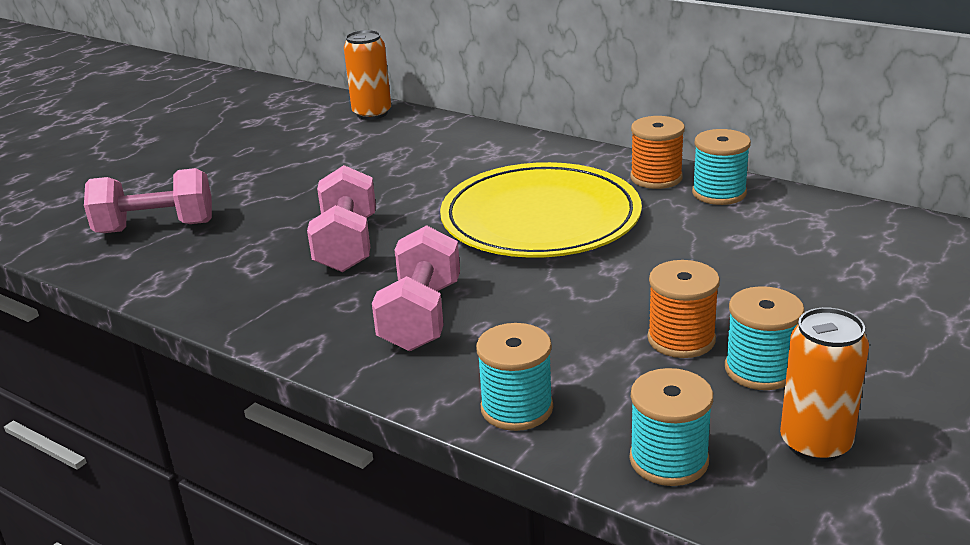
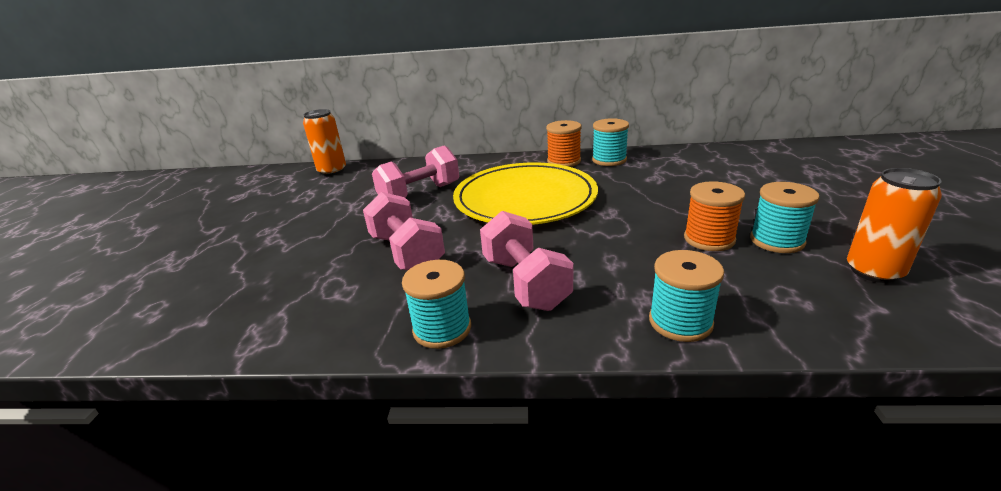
camera: 30 degrees left, 0 degrees up
(156, 227) = (215, 290): pink dumbbell -> pink dumbbell (420, 194)
(669, 460) = (822, 316): turquoise spool -> turquoise spool (442, 329)

